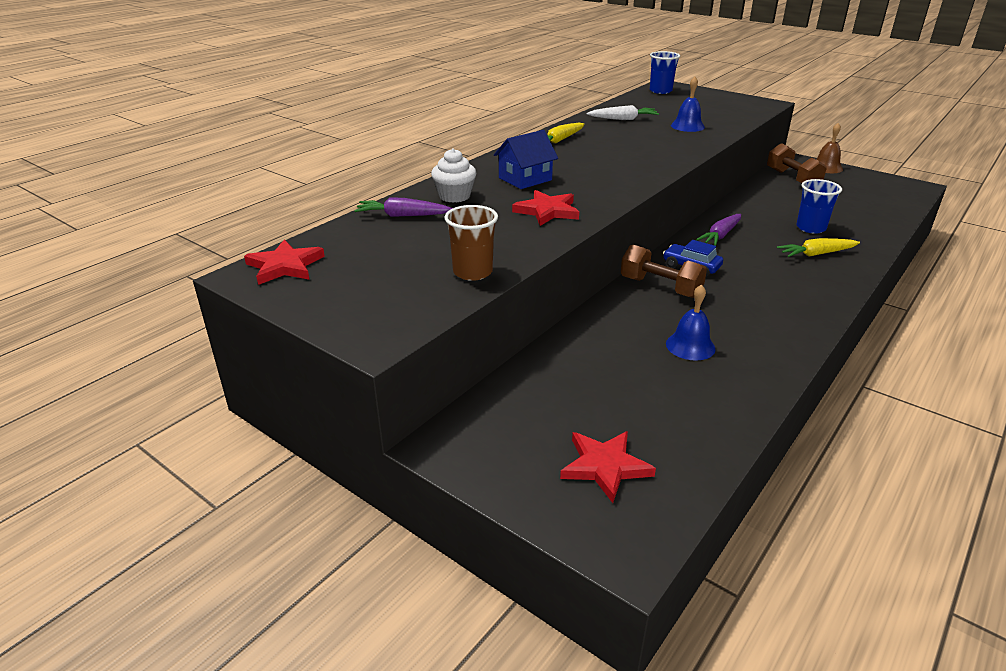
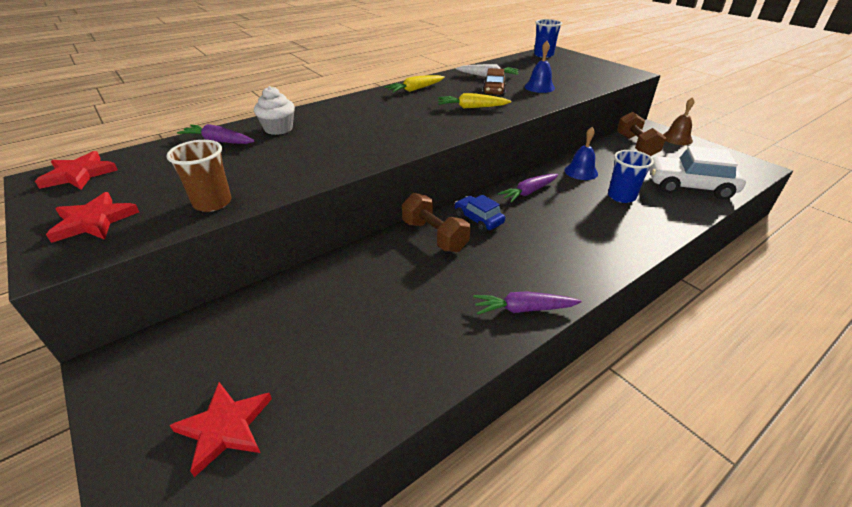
camera: 15 degrees right, 5 degrees up
(525, 179) = (351, 120): blue house -> none
(547, 211) = (338, 152): red star -> red star (94, 221)
(644, 134) = (494, 91): none -> brown car
(690, 346) = (414, 303): blue bell -> blue bell (581, 172)
(791, 334) = (523, 309): none -> purple carrot
(816, 254) = (609, 224): yellow carrot -> yellow carrot (471, 107)
(866, 211) = (689, 186): none -> white car

